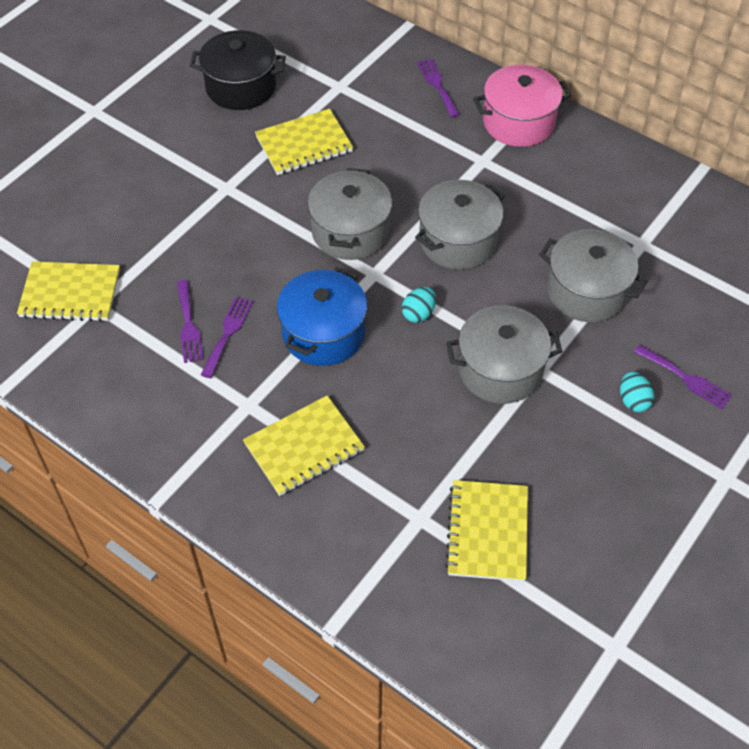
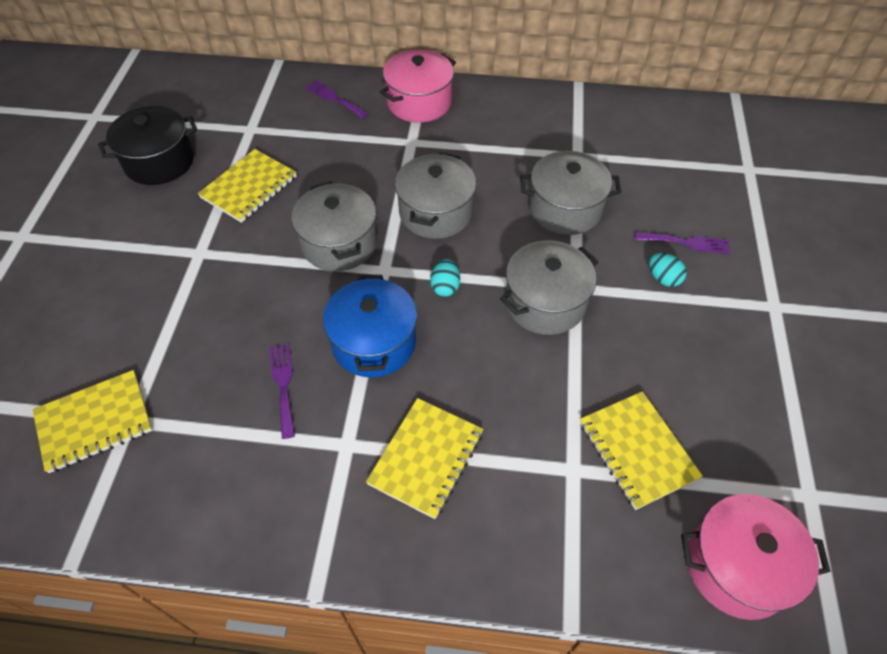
camera: 30 degrees left, 0 degrees up
(188, 325) = (239, 395): purple fork -> none
(502, 662) = (737, 566): none -> pink pot

